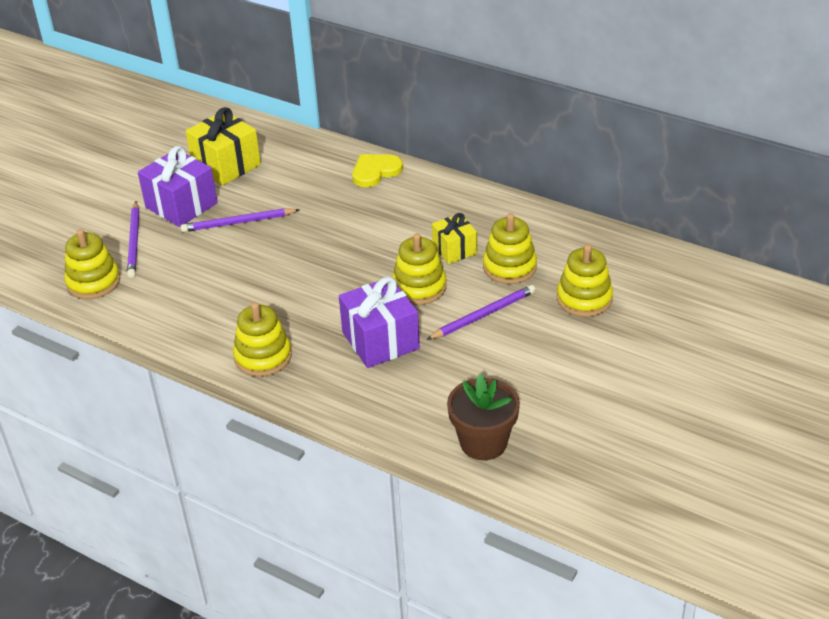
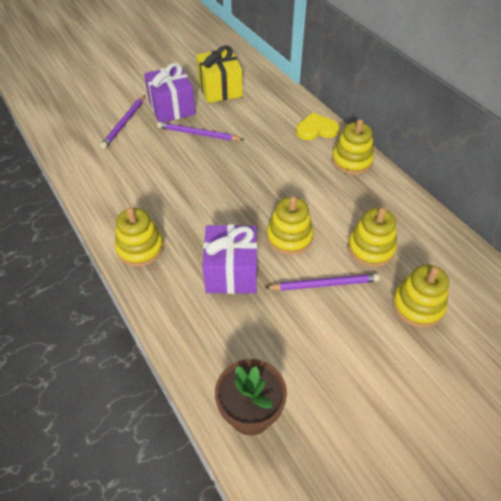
camera: 25 degrees right, 10 degrees up
(93, 282) = (79, 143): yellow stacking toy -> yellow stacking toy (352, 161)
(454, 249) = (336, 215): yellow gift -> none

